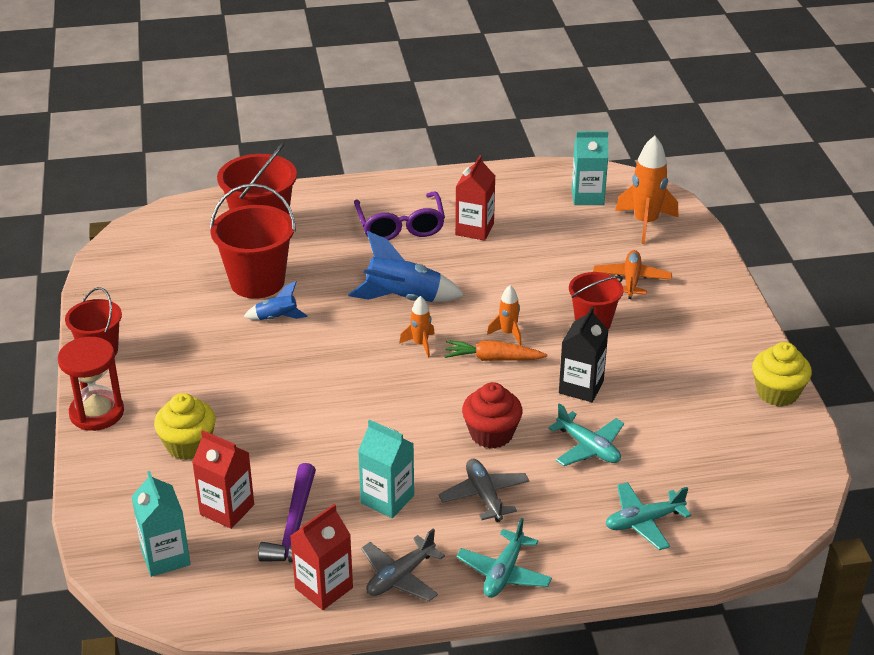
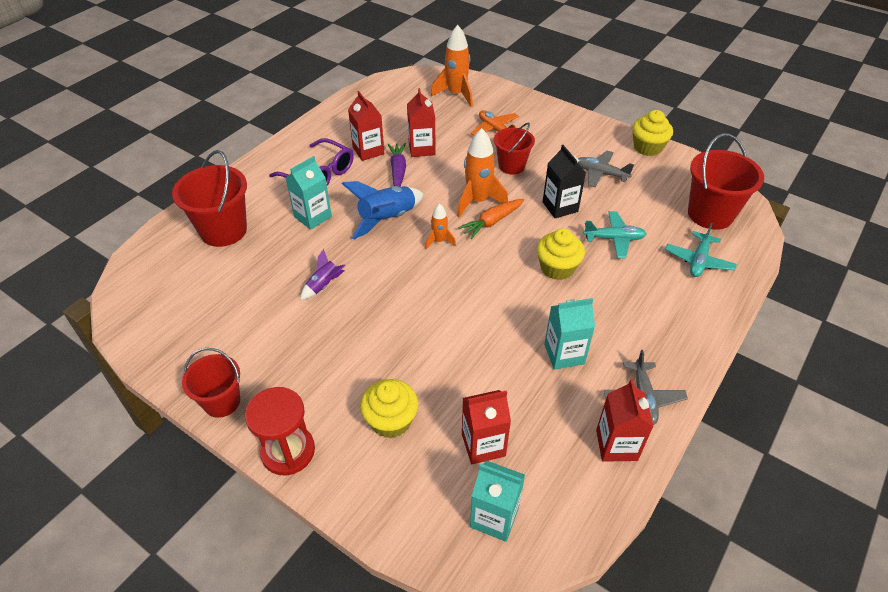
camera: 45 degrees left, 10 degrees up
(257, 282) = (274, 269): red bucket -> red bucket (710, 214)
(277, 318) = (324, 285): blue rocket -> purple rocket
(295, 526) = (540, 418): purple hammer -> none
(475, 262) = (398, 170): none -> purple carrot
(484, 496) = (608, 308): grey plane -> grey plane (601, 173)
(491, 434) = (557, 268): red cupcake -> yellow cupcake
(504, 573) = (685, 347): turquoise plane -> none
(508, 333) = (478, 201): orange rocket -> orange rocket, size x1.84
(528, 256) = (422, 149): none -> red carton
(587, 197) = (404, 96): turquoise carton -> turquoise carton (313, 217)

